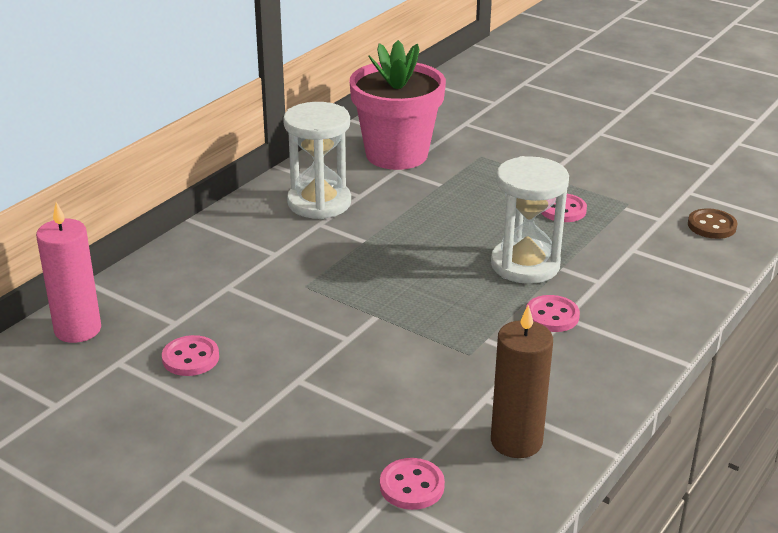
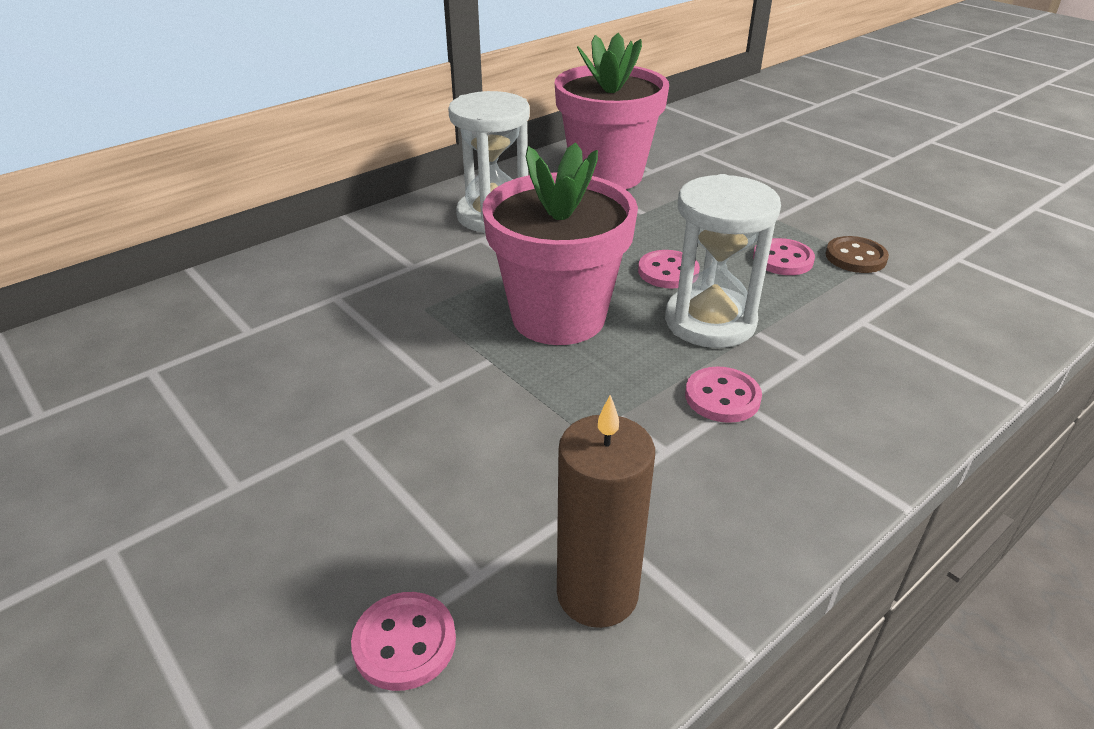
camera: 15 degrees right, 5 degrees up
(78, 329) = (137, 322): pink candle -> none
(190, 358) = (234, 379): pink button -> pink button (668, 272)
(412, 277) = (558, 317): none -> pink flower pot
(711, 226) = (982, 305): brown button -> brown button (855, 257)

